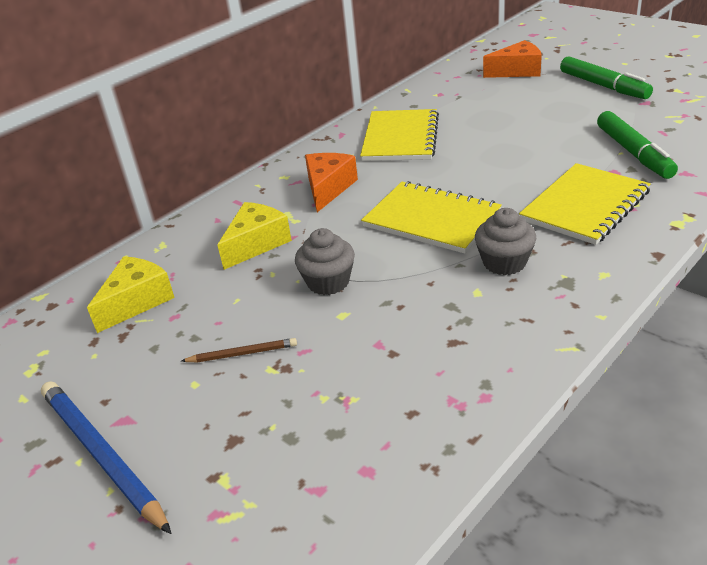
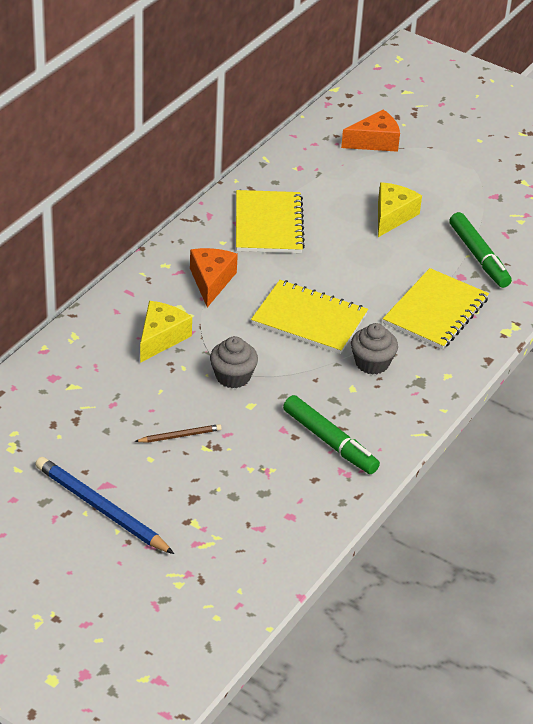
camera: 15 degrees left, 5 degrees up
(137, 301) = (75, 390): yellow cheese -> yellow cheese (392, 216)
(603, 86) = (457, 171): green marker -> green marker (330, 442)

